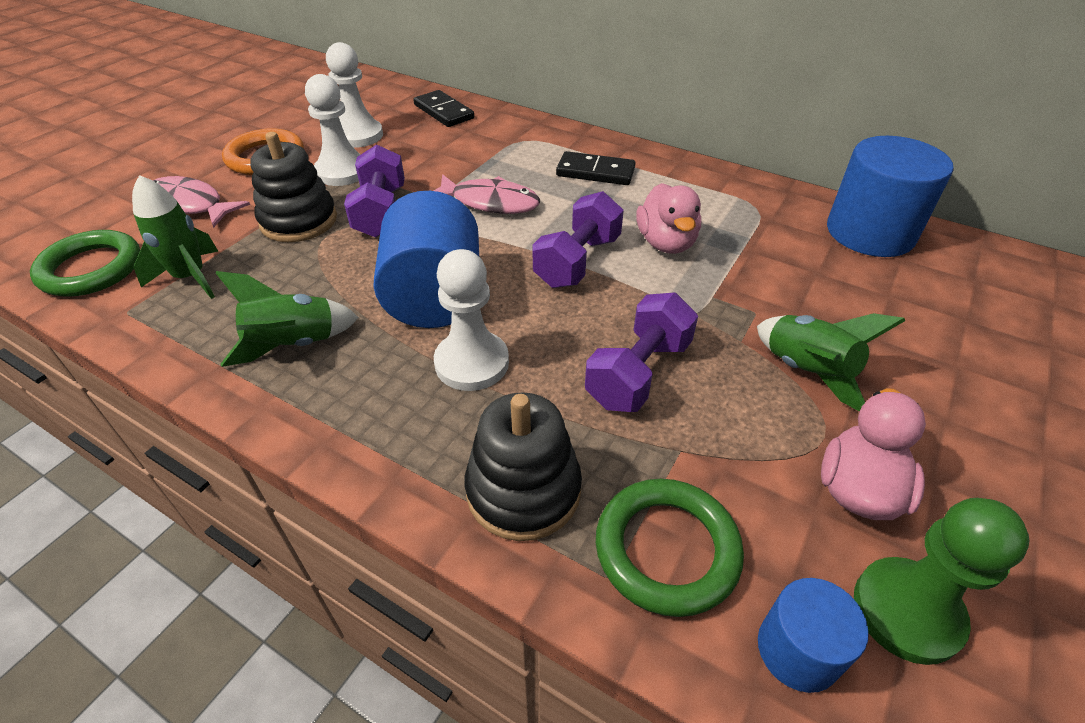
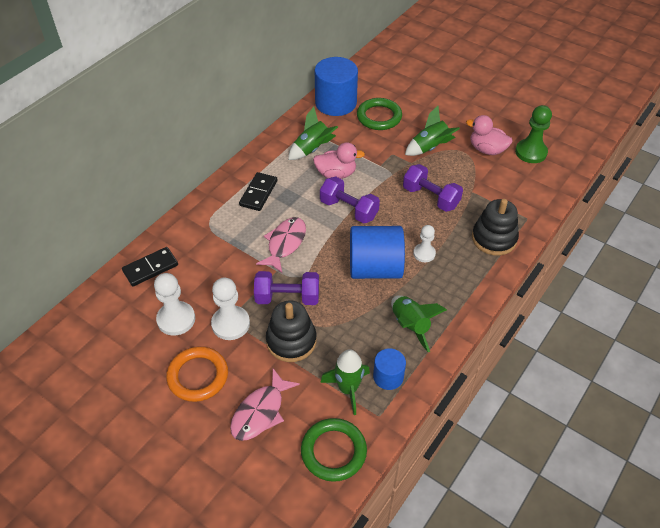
camera: 85 degrees left, 5 degrees up
(472, 363) = (424, 253): white pawn -> white pawn, size x0.63
(666, 549) = (515, 202): green ring -> green ring (379, 117)
(721, 214) = (312, 149): none -> green rocket
(798, 650) = (546, 178): blue cylinder -> blue cylinder (388, 376)

